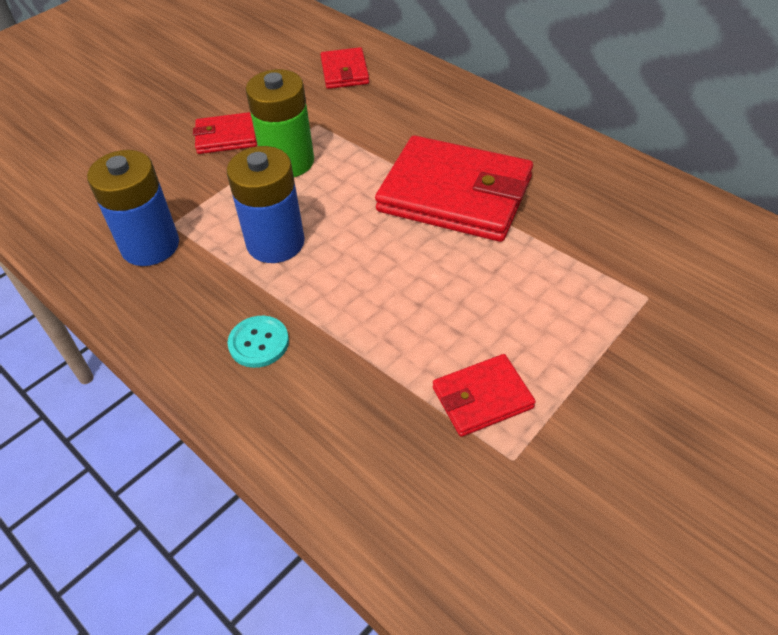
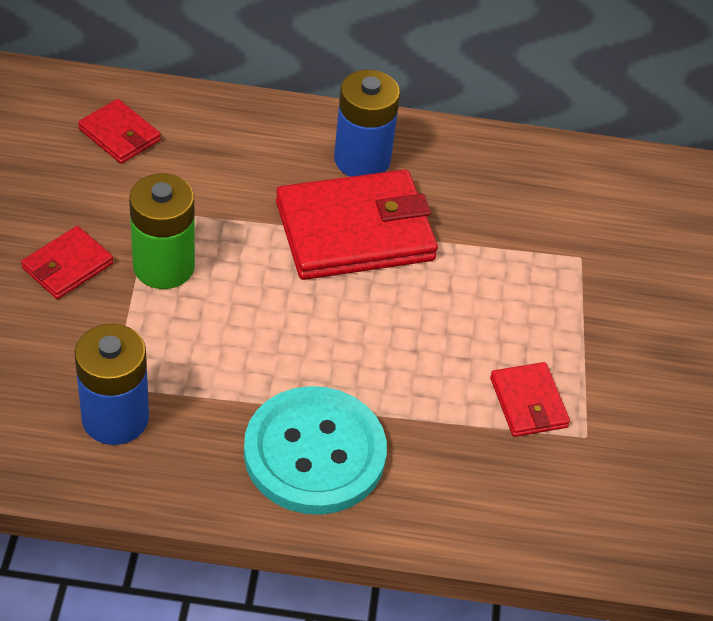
camera: 45 degrees left, 0 degrees up
(259, 343) = (314, 453): turquoise button -> turquoise button, size x2.31
(275, 243) = (236, 355): blue battery -> blue battery (362, 160)
(482, 398) = (528, 402): red wallet -> red wallet turned 45 degrees counterclockwise

